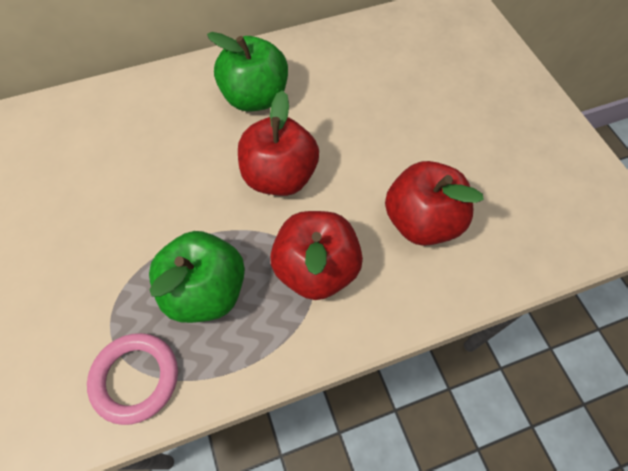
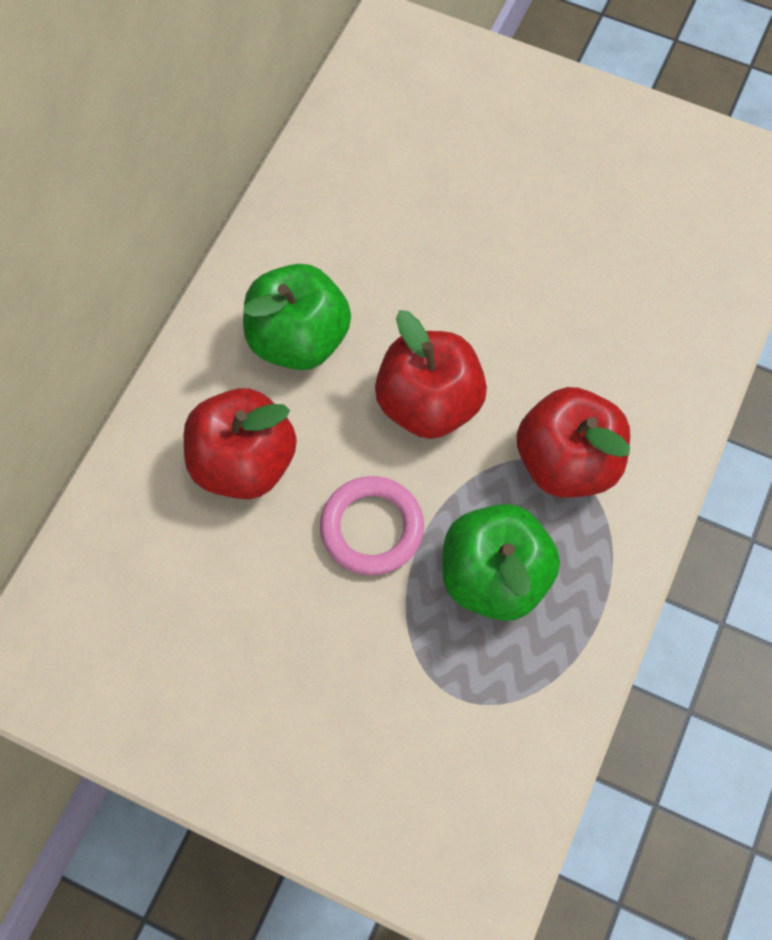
camera: 45 degrees left, 5 degrees up
(135, 378) = (527, 707): pink ring -> pink ring (372, 528)
(421, 221) = (608, 329): red apple -> red apple (244, 463)

